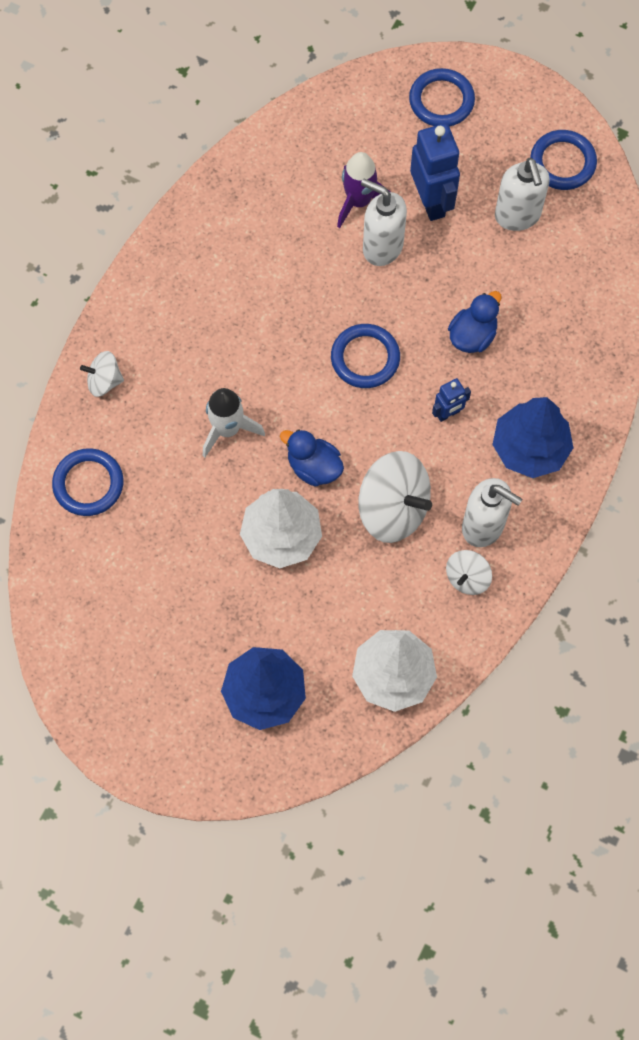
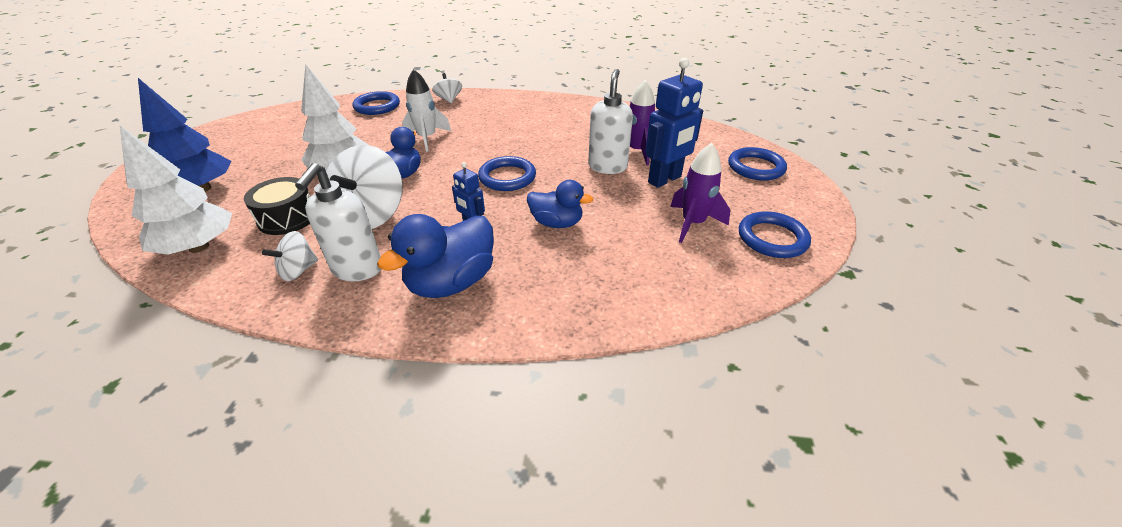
camera: 70 degrees right, 30 degrees down
(367, 593) = (287, 218): none -> black drum
(467, 578) = (298, 270): white spinning top -> white spinning top turned 60 degrees counterclockwise
(517, 216) = (693, 224): white soap dispenser -> purple rocket
(530, 448) = (451, 282): blue tree -> blue duck

